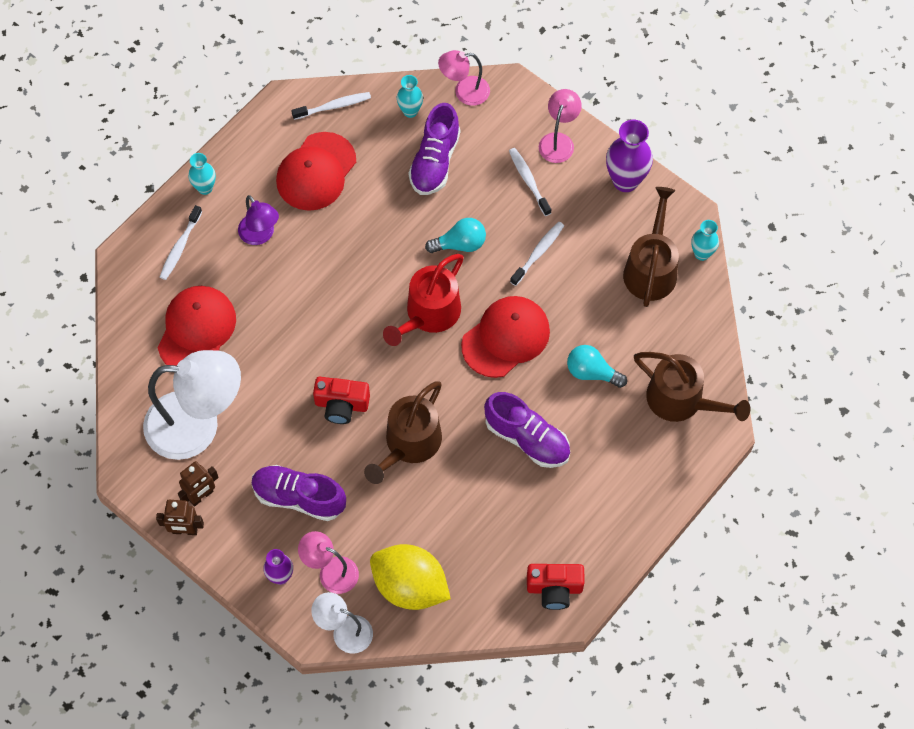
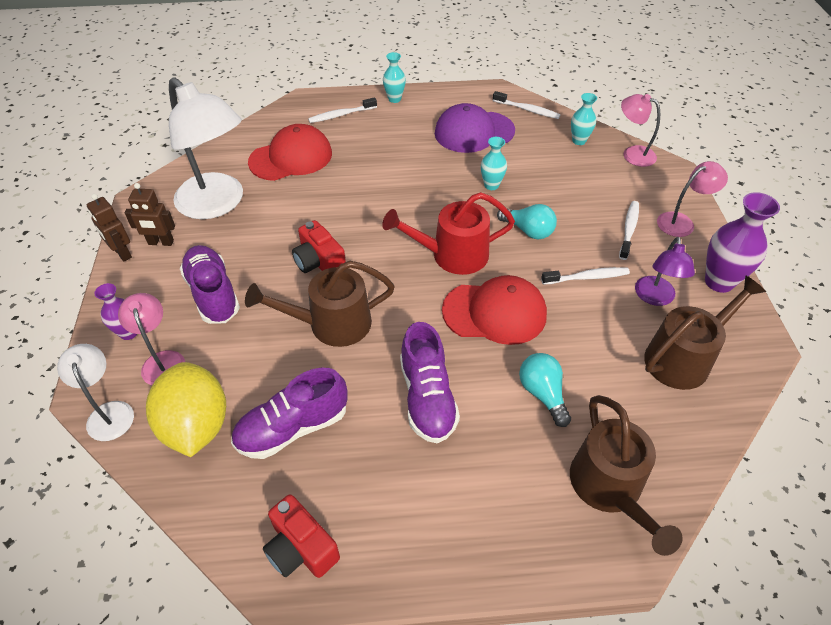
camera: 45 degrees right, 15 degrees down
(260, 235) = (396, 139): purple lamp -> purple lamp (655, 298)
(316, 172) = (474, 132): red cap -> purple cap
(435, 161) = (565, 175): purple shoe -> purple shoe (293, 428)
(702, 253) = (749, 382): turquoise vase -> turquoise vase (491, 185)

